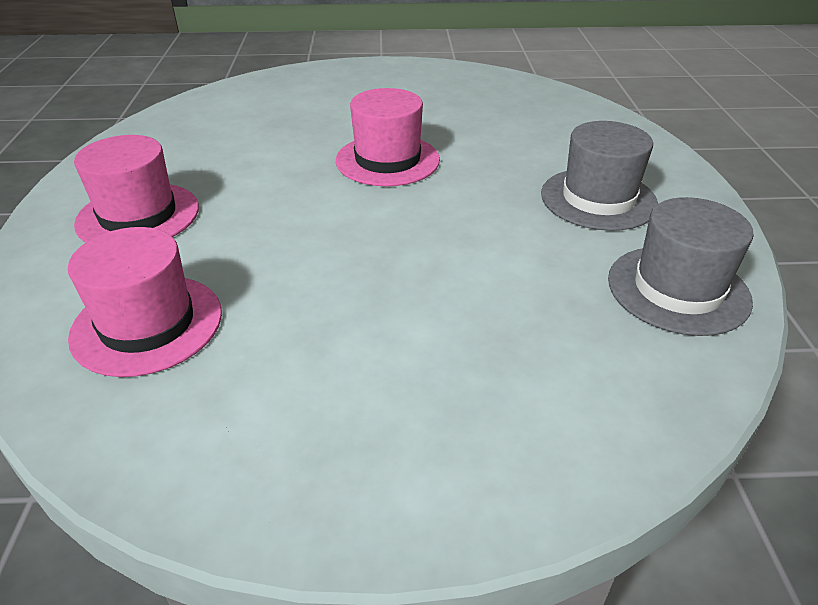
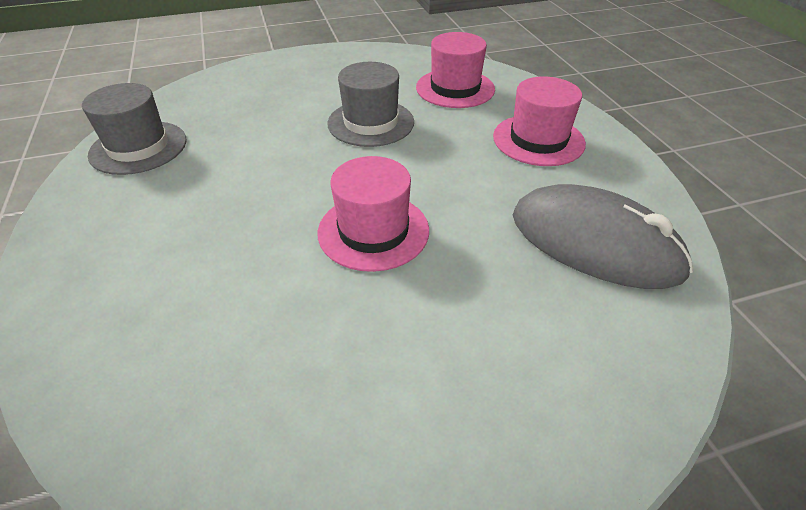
camera: 165 degrees right, 5 degrees up
(212, 130) = (594, 243): none -> grey mouse
(598, 199) = (160, 216): grey hat -> grey hat (371, 123)

